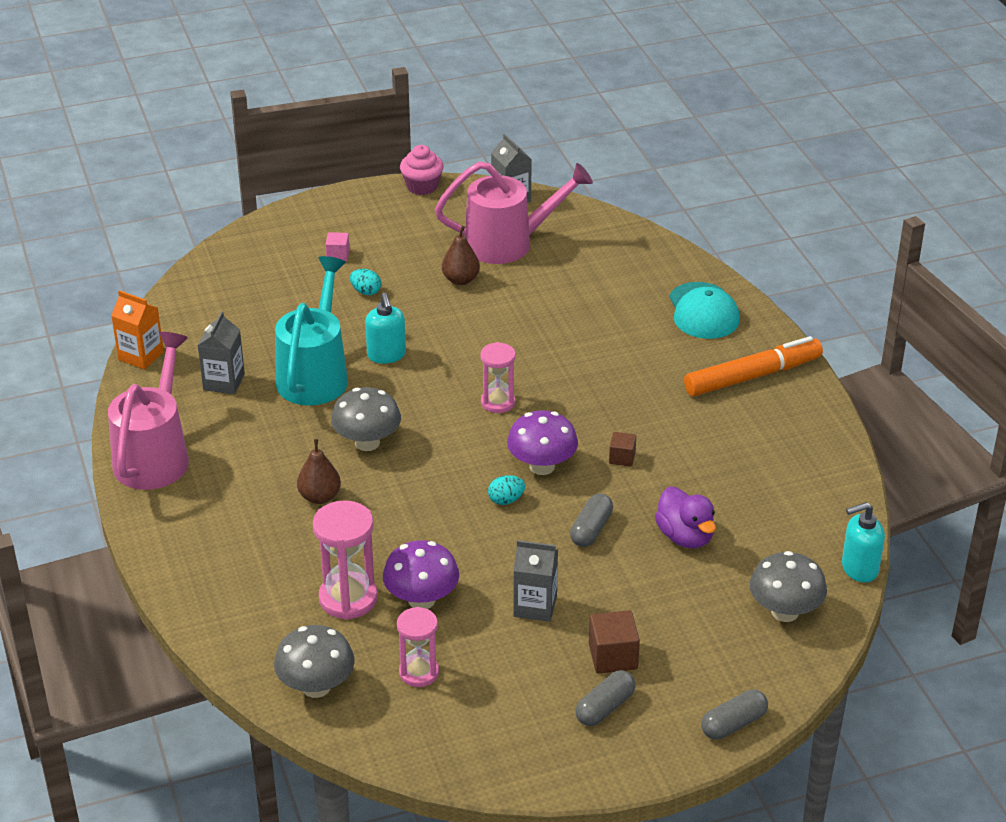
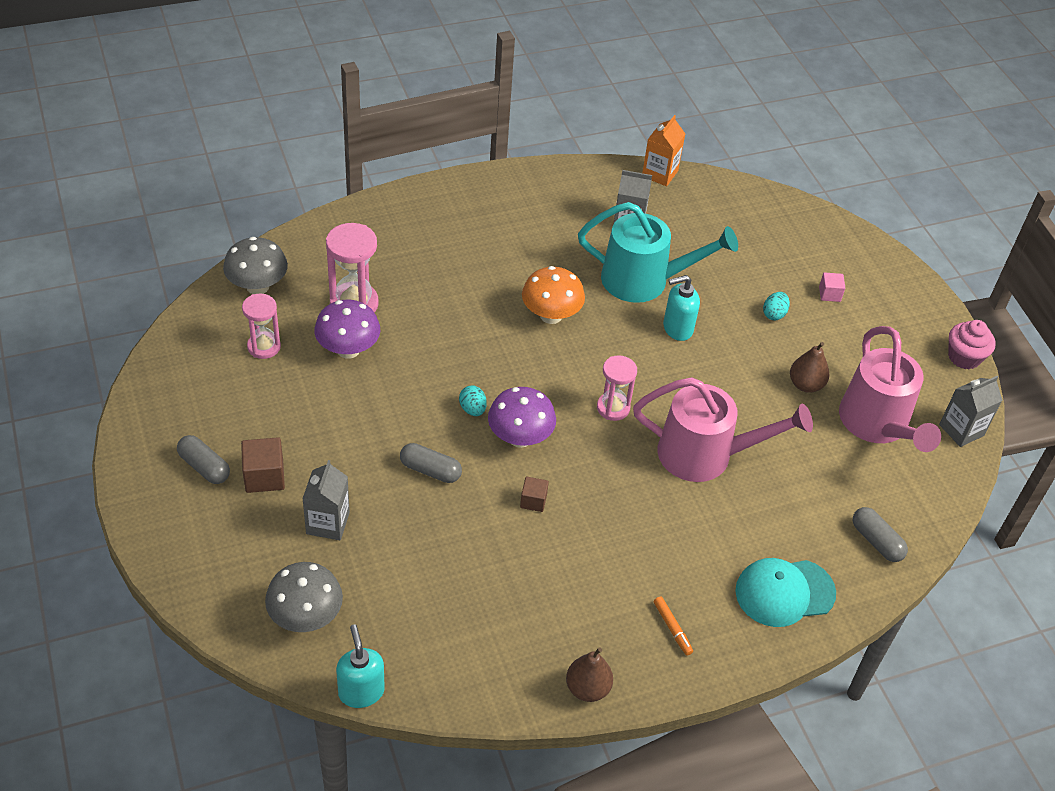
camera: 85 degrees right, 10 degrees up
(155, 455) = (532, 188): pink watering can -> pink watering can (706, 455)
(320, 497) = (479, 285): brown pear -> brown pear (587, 688)
(367, 442) = (551, 315): grey mushroom -> orange mushroom
(535, 606) = (333, 424): grey carton -> grey carton (328, 523)
(685, 536) = (417, 544): purple duck -> none
(733, 724) = (168, 559): grey capsule -> grey capsule (876, 541)
(752, 376) = (672, 628): orange marker -> orange marker, size x0.40

